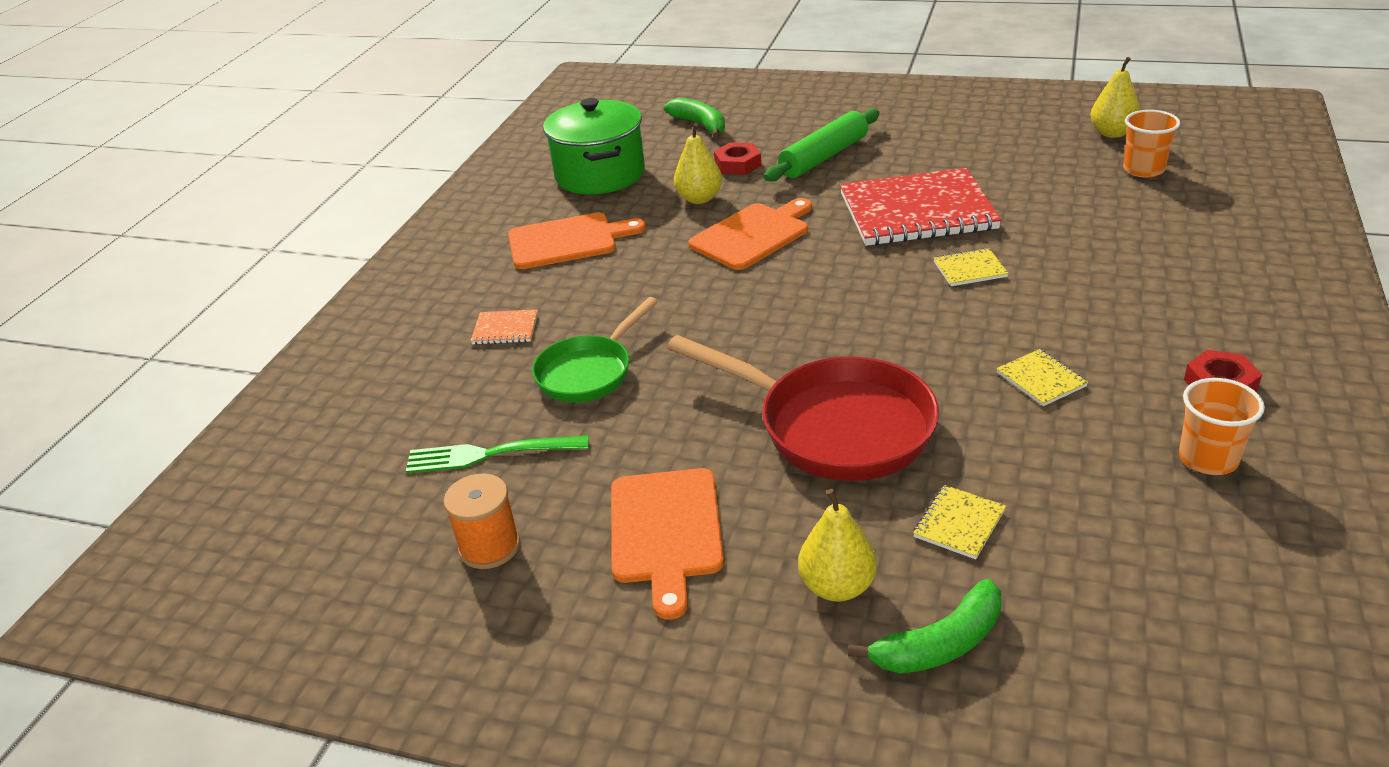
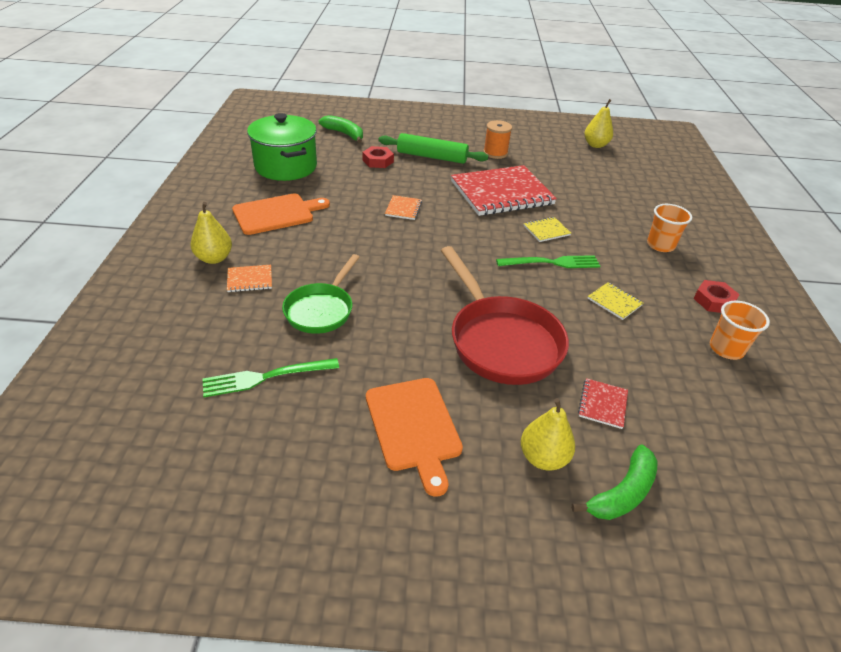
camera: 20 degrees left, 5 degrees up
(489, 547) = (287, 452): orange spool -> orange spool (495, 153)
(699, 199) = (360, 184): yellow pear -> yellow pear (214, 258)
(753, 235) = (403, 209): orange cutting board -> orange notebook
(824, 157) = (432, 157): green rolling pin -> green rolling pin turned 75 degrees clockwise
(834, 426) = (501, 341): red pan -> red pan turned 45 degrees clockwise
(959, 318) = (552, 263): none -> green fork
(959, 523) = (602, 404): yellow notebook -> red notebook
(1143, 169) = (621, 167): orange cup -> orange cup (660, 245)

